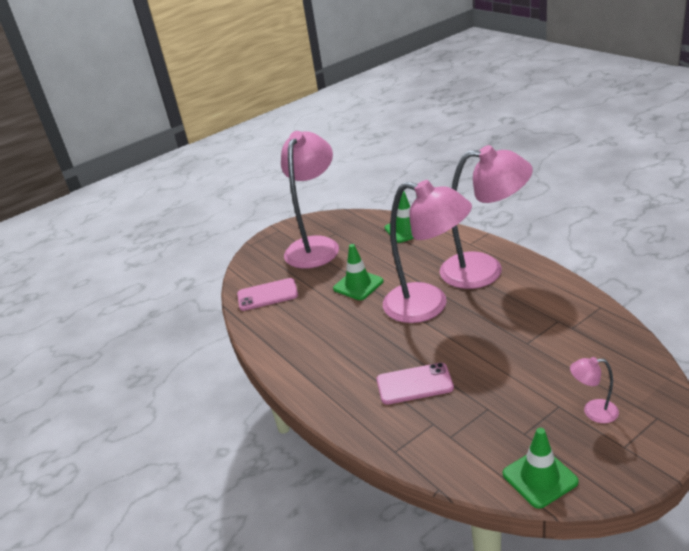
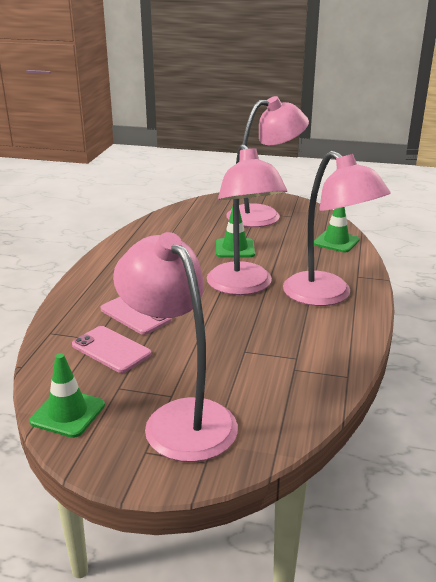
camera: 45 degrees right, 5 degrees down
(267, 295) = (182, 220): pink phone -> pink phone (111, 349)
(593, 411) = (180, 418): pink lamp -> pink lamp, size x2.45

